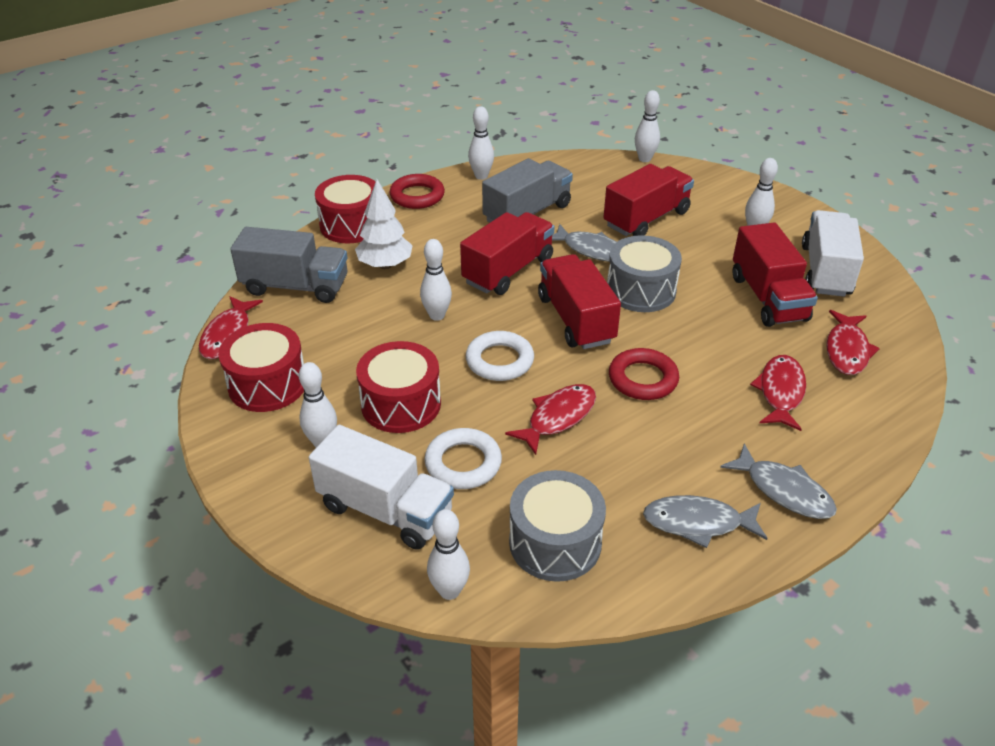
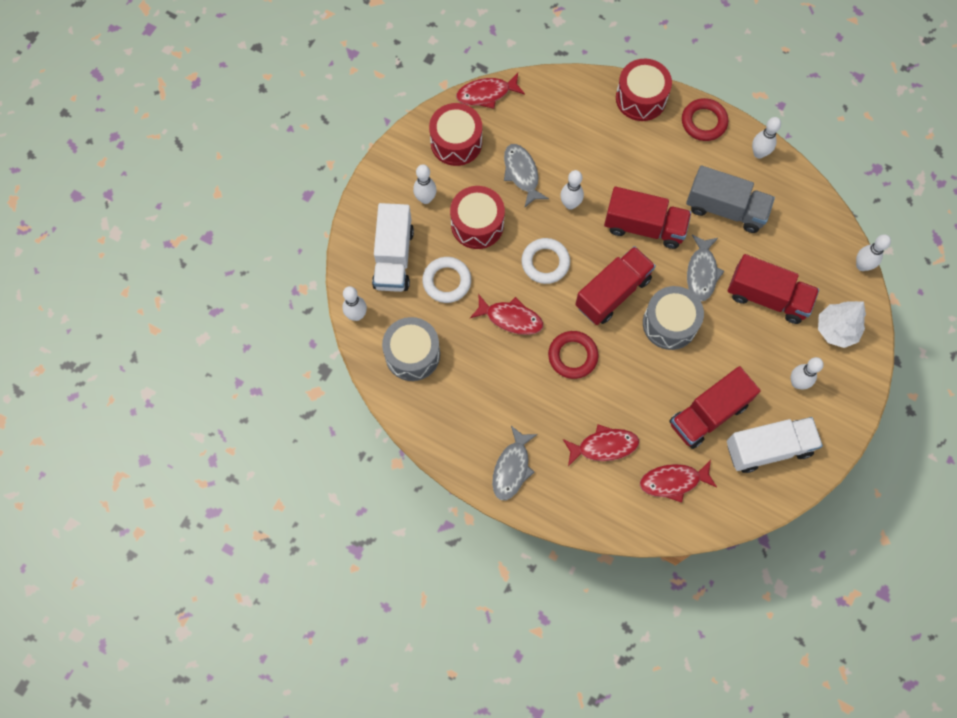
camera: 65 degrees right, 30 degrees up
(295, 286) = (553, 103): grey truck -> none
(385, 265) = (607, 145): white tree -> white tree (836, 330)
(698, 523) = (463, 426): grey fish -> grey fish (522, 173)

